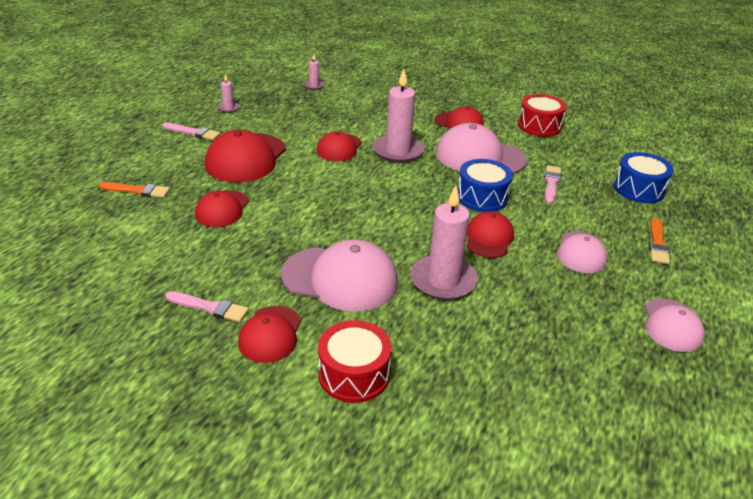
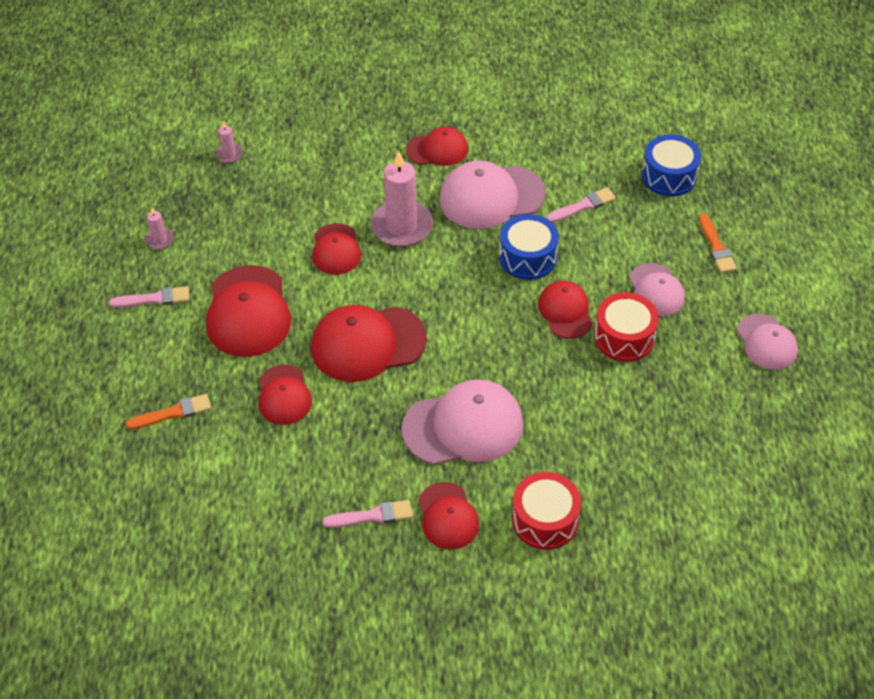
camera: 25 degrees left, 15 degrees up
(312, 203) = (367, 343): none -> red cap
(443, 280) = (555, 384): pink candle -> none
(539, 126) = (524, 117): red drum -> red drum (624, 337)
(551, 183) = (583, 206): pink brush -> pink brush turned 75 degrees clockwise

